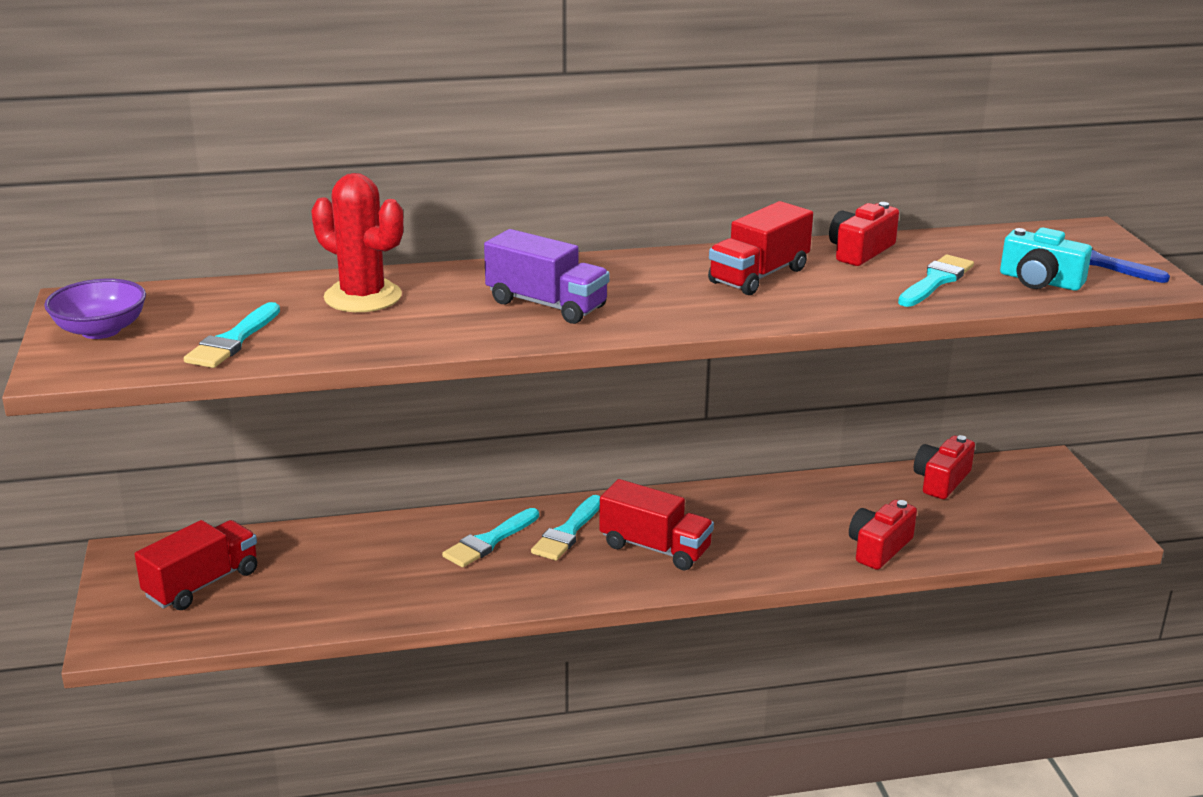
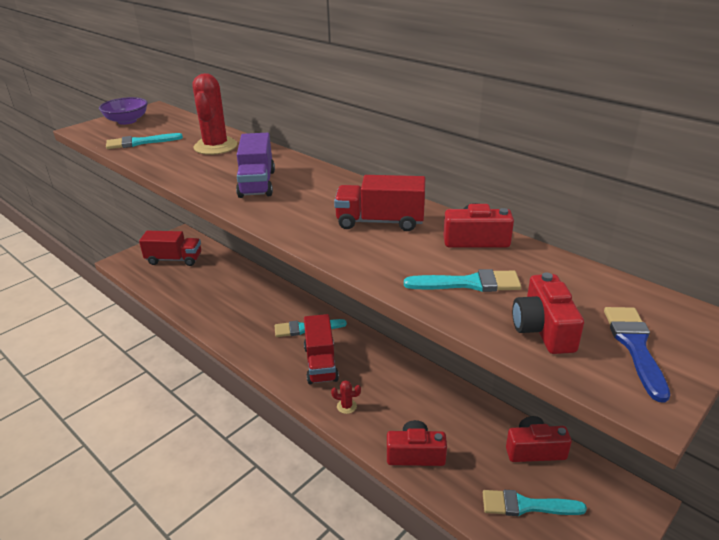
camera: 55 degrees right, 5 degrees up
(489, 541) = (273, 310): turquoise brush -> turquoise brush (526, 505)
(756, 560) = (346, 406): none -> red cactus
(1040, 281) = (543, 329): turquoise camera -> red camera

